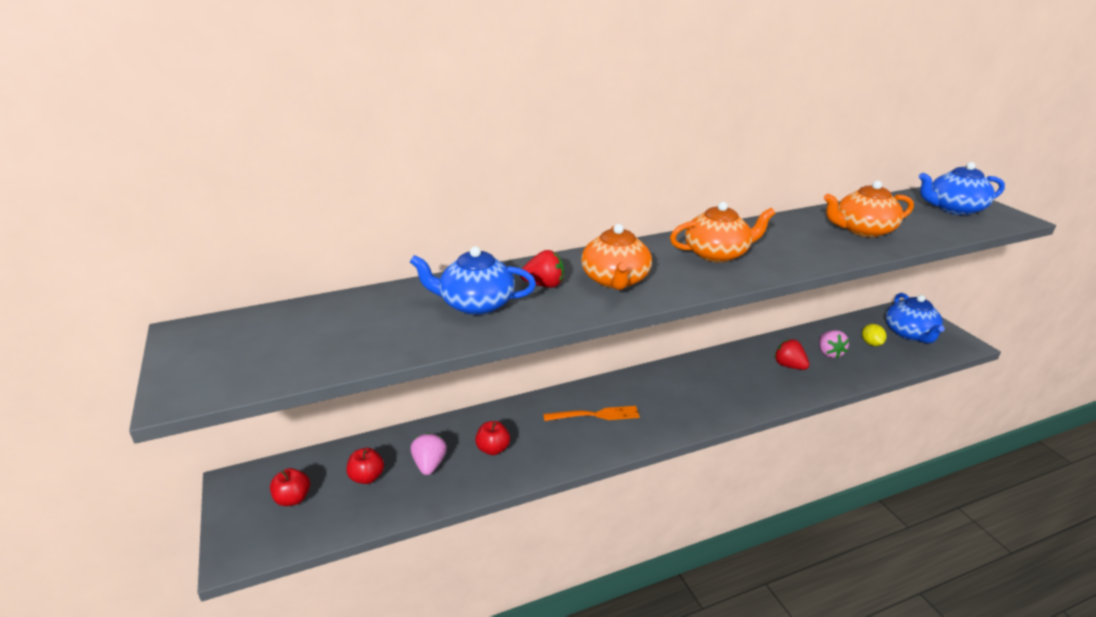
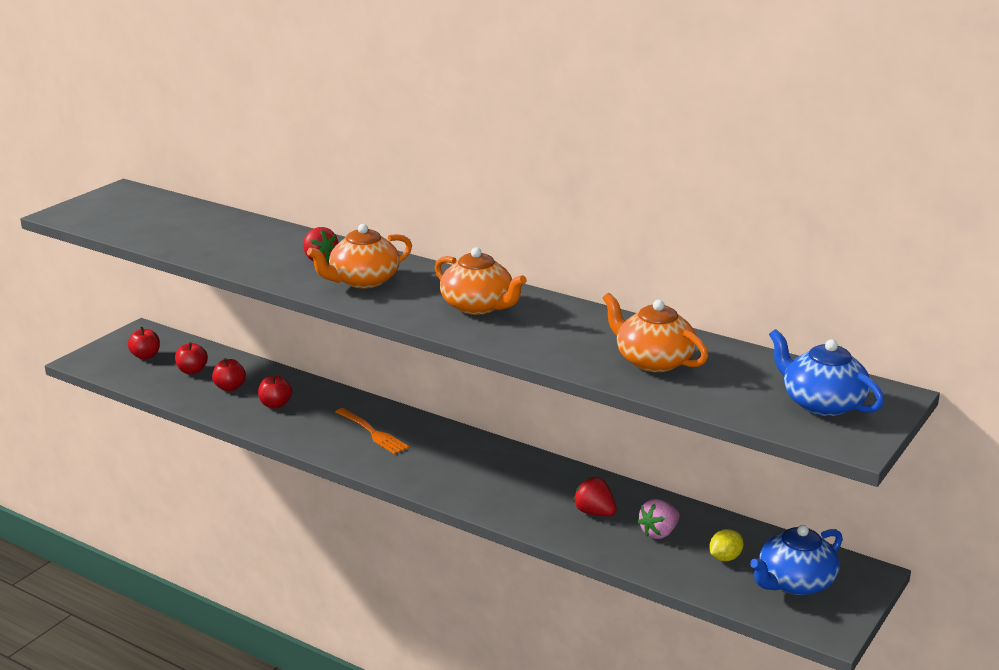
camera: 55 degrees right, 5 degrees down
(429, 464) = (230, 387): pink strawberry -> red apple
(475, 304) = (258, 248): blue teapot -> none
(789, 366) = (594, 513): red strawberry -> red strawberry turned 60 degrees counterclockwise

